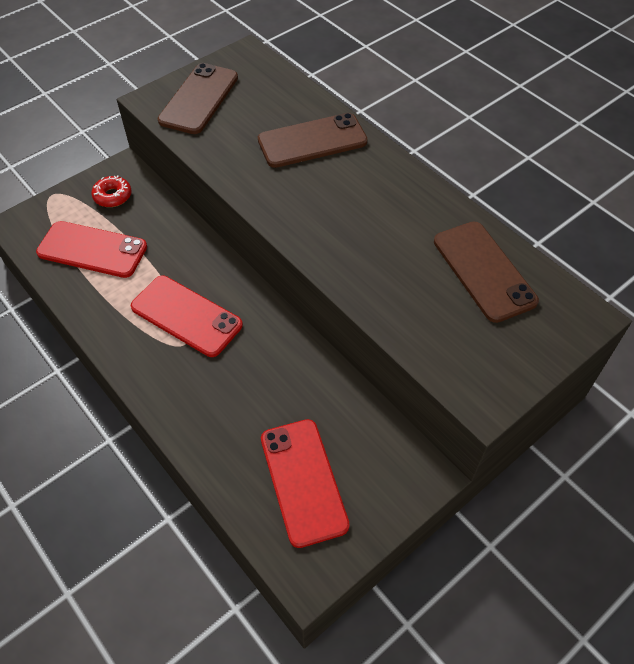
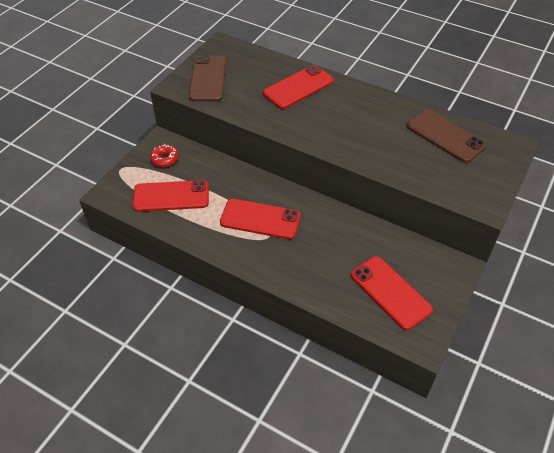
camera: 20 degrees left, 5 degrees down
(312, 141) = (298, 87): brown phone -> red phone

